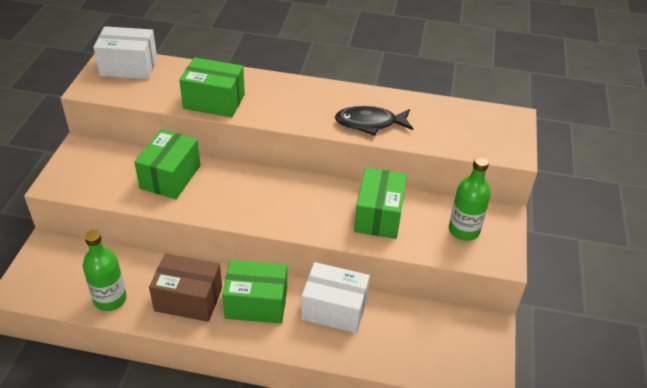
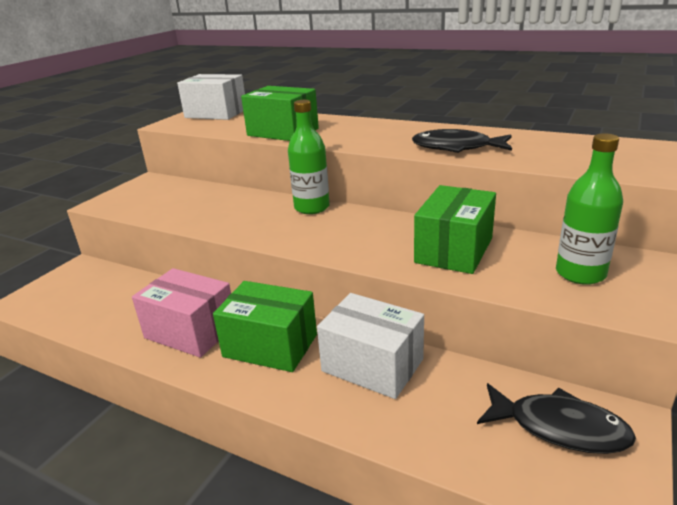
camera: 20 degrees right, 15 degrees down
(110, 299) = (105, 321): green bottle -> green bottle (312, 207)
(170, 177) = (219, 204): green box -> none
(188, 299) = (191, 331): brown box -> pink box
(455, 336) = (559, 427): none -> black fish

